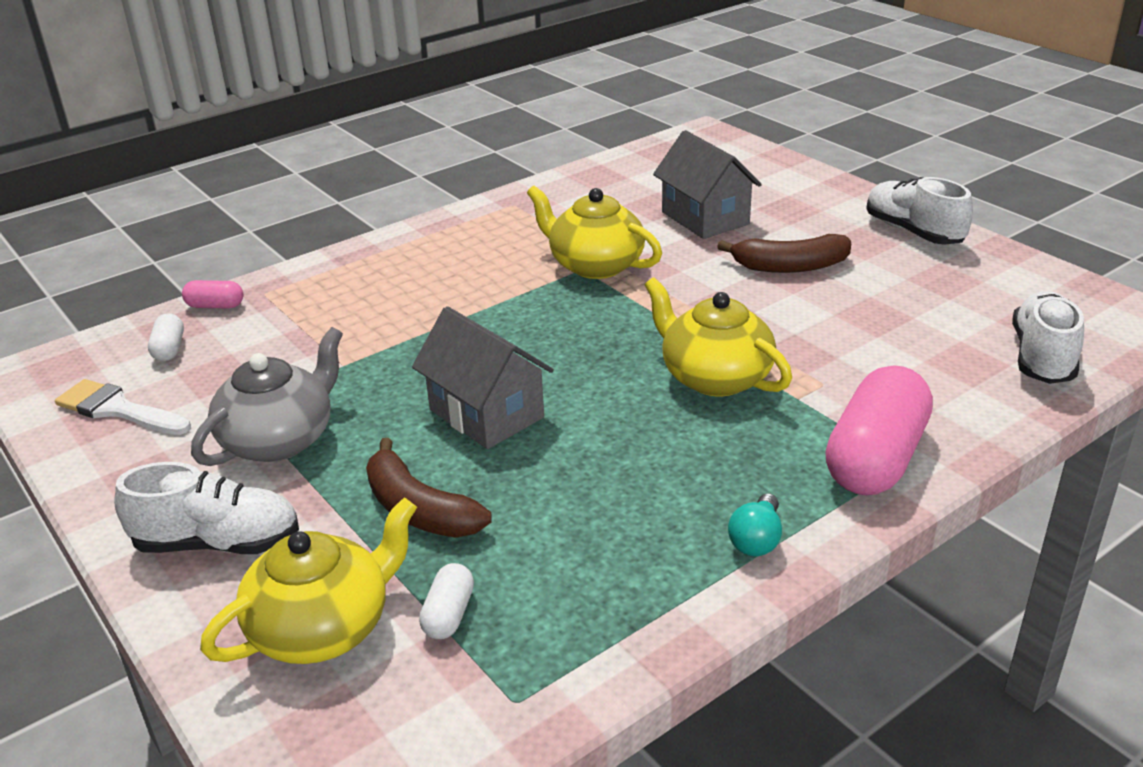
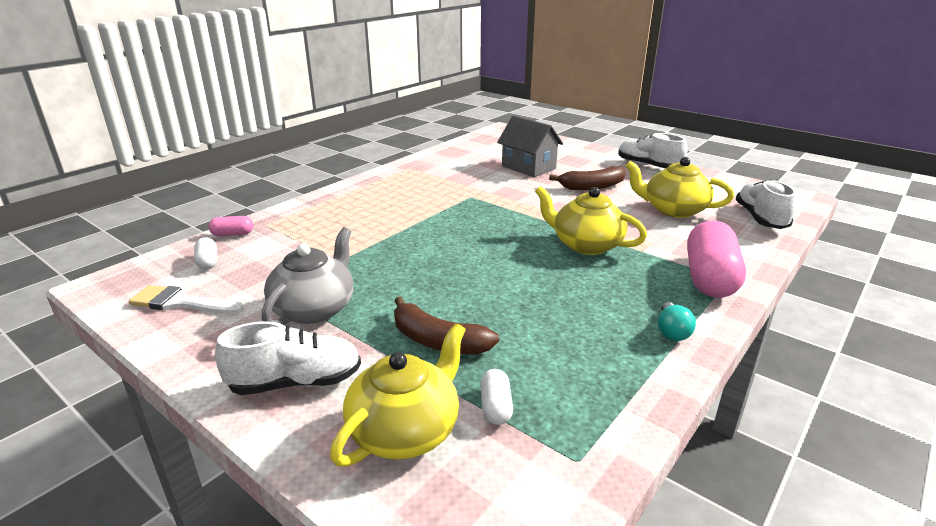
camera: 15 degrees left, 5 degrees down
(486, 414) = (453, 278): grey house -> none
(595, 265) = (477, 194): yellow teapot -> yellow teapot (673, 210)

